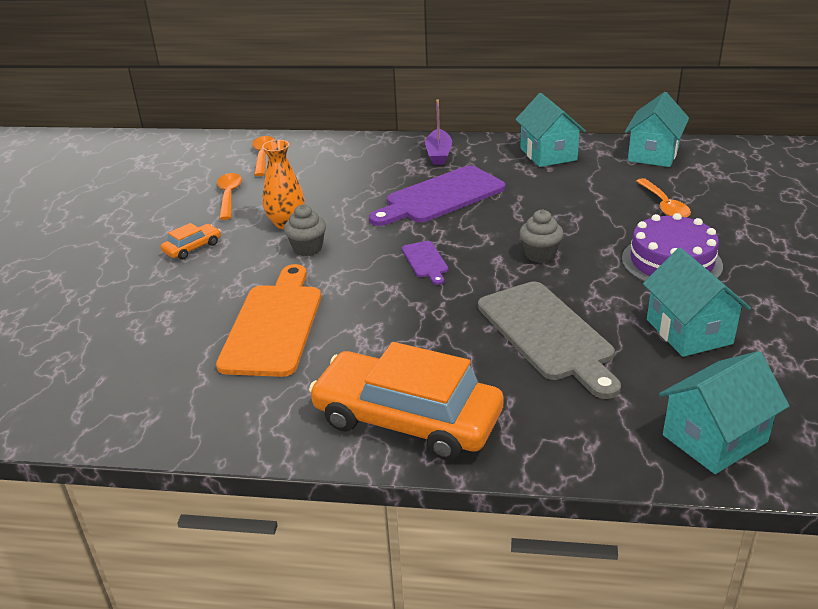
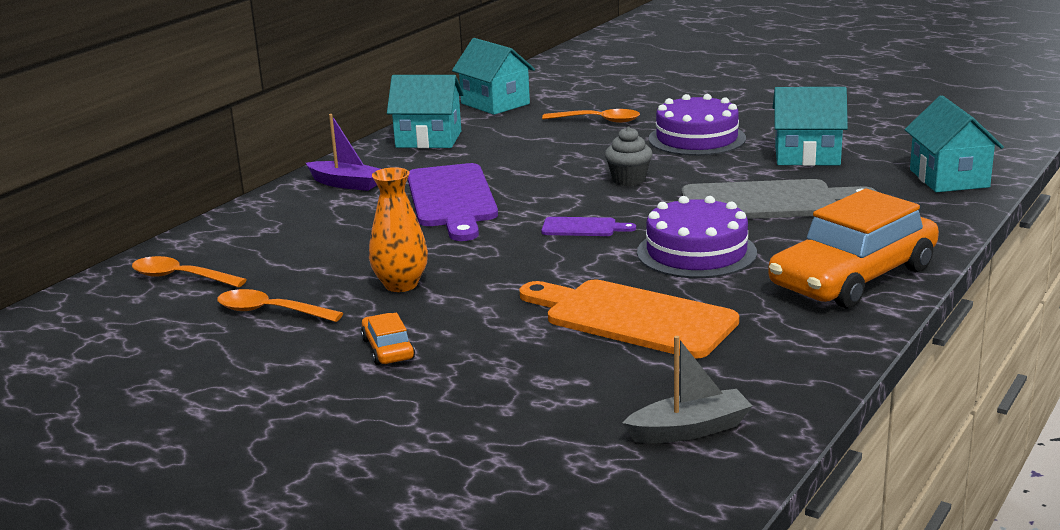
camera: 65 degrees left, 10 degrees down
(106, 393) = (689, 430): none -> grey boat
(307, 248) = (481, 280): grey cupcake -> none
(410, 324) = (696, 252): none -> purple cake

